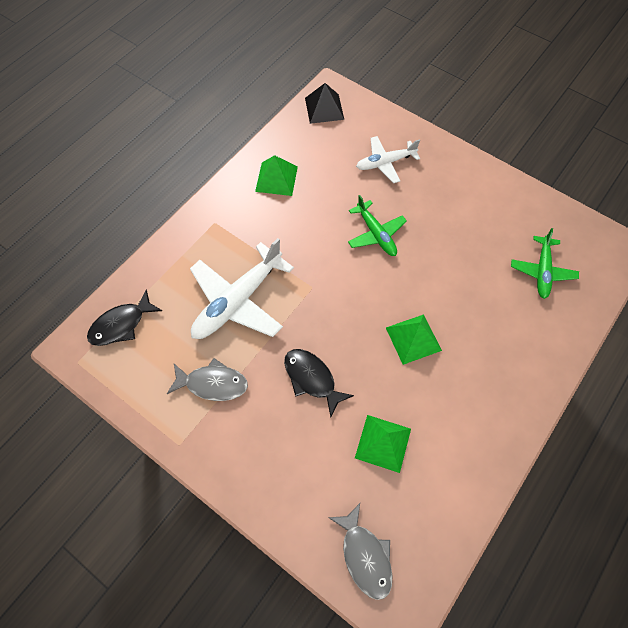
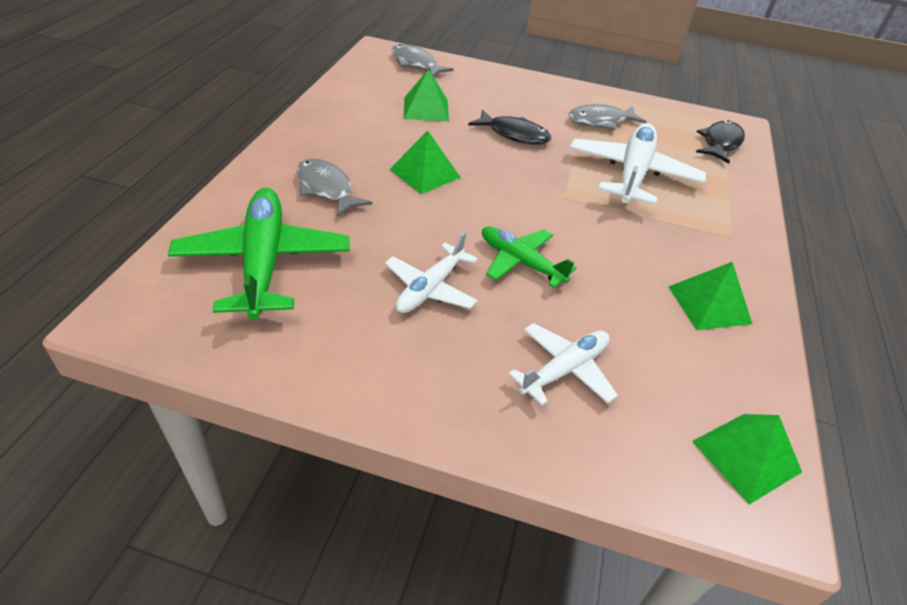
camera: 155 degrees right, 20 degrees down
(324, 108) = (746, 456): black pyramid -> green pyramid
(441, 227) = (430, 288): none -> white plane
(496, 336) = (326, 189): none -> grey fish
(542, 271) = (264, 261): green plane -> green plane, size x1.68

